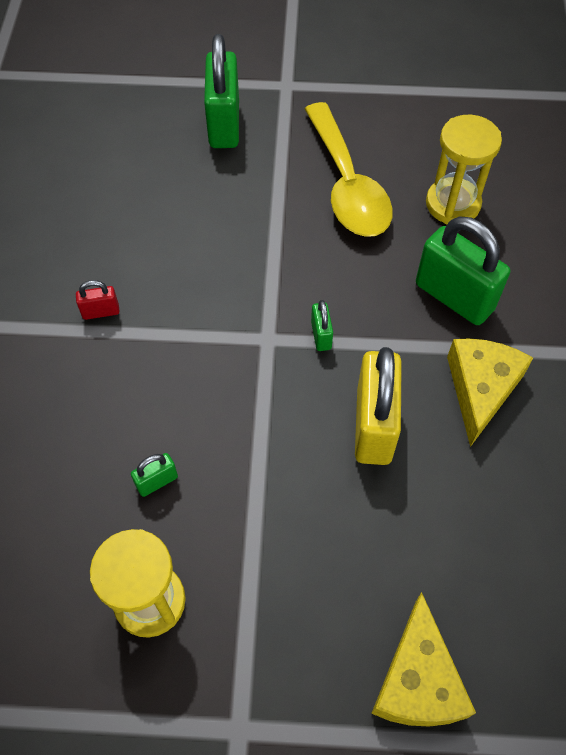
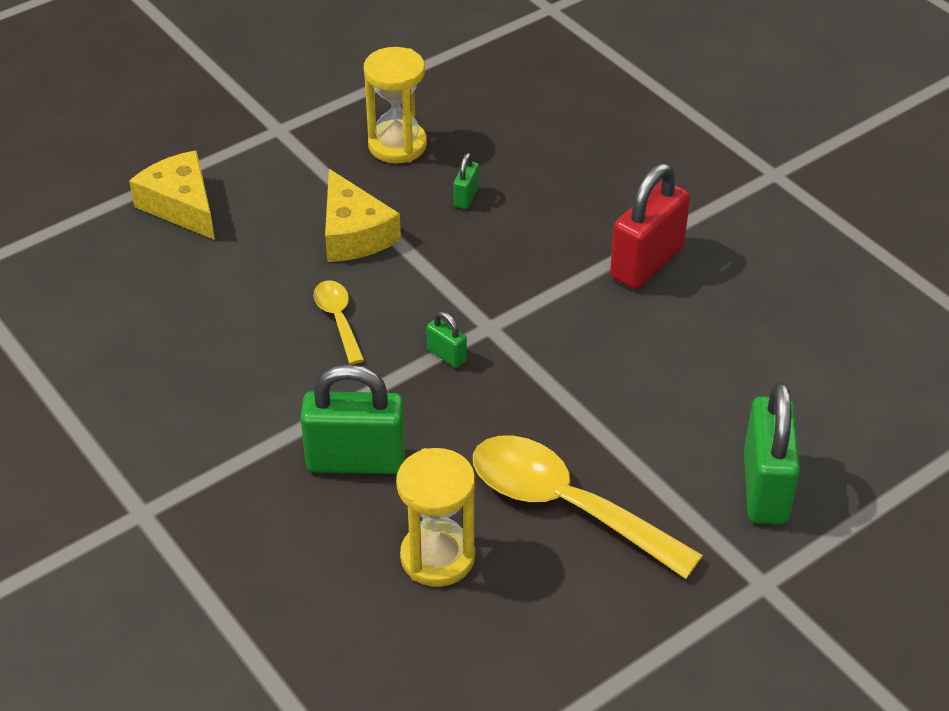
camera: 140 degrees right, 15 degrees down
(101, 312) = (647, 263): red padlock -> red padlock, size x2.20
(224, 124) = (765, 488): green padlock -> green padlock turned 45 degrees clockwise
(374, 426) = (338, 319): yellow padlock -> yellow spoon
(481, 389) = (268, 398): yellow cheese -> yellow cheese (354, 234)

